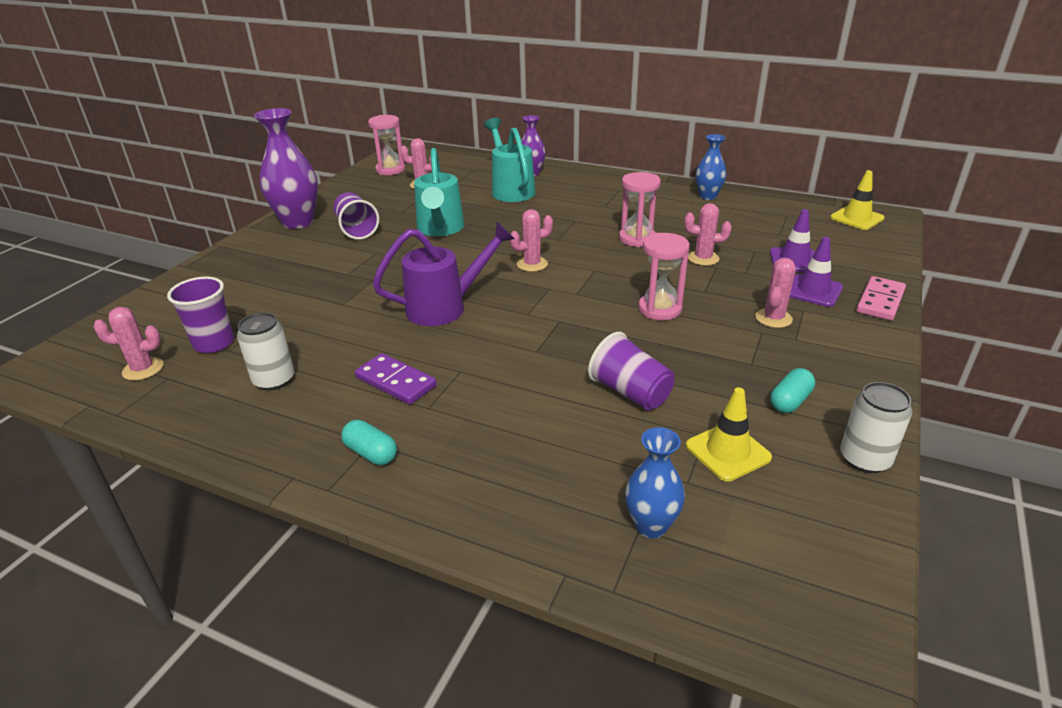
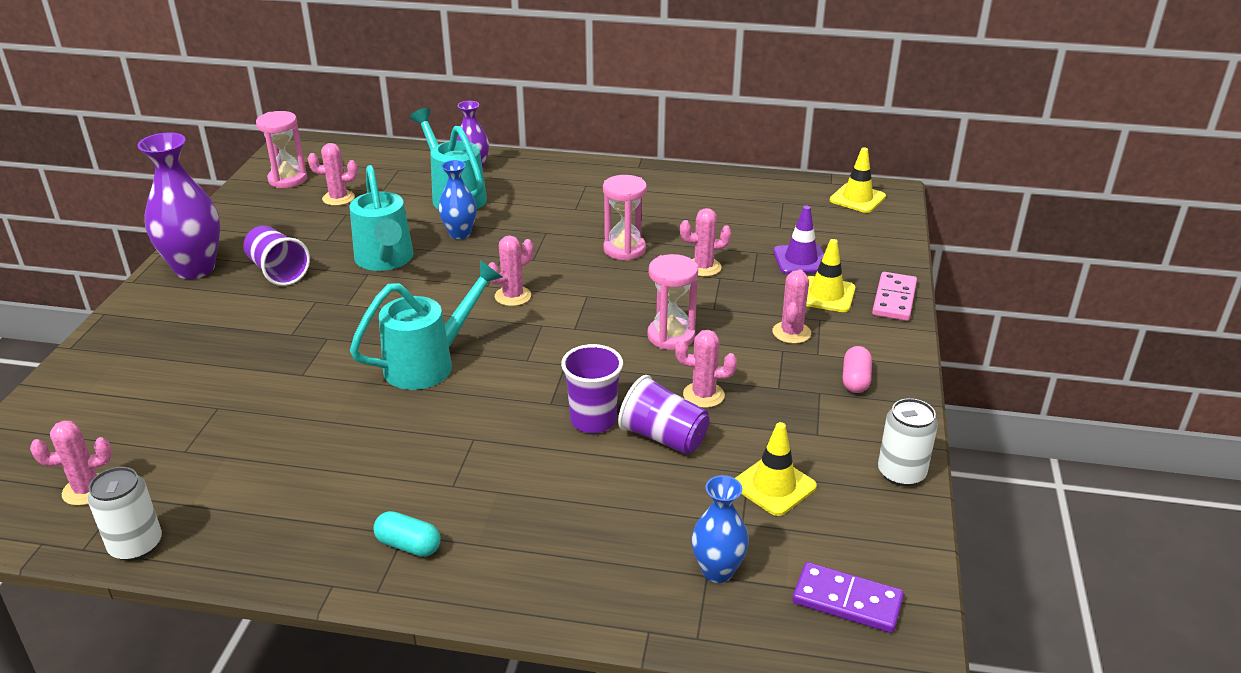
camera: 15 degrees left, 0 degrees up
(214, 343) = (162, 445): purple cup -> purple cup (593, 420)
(274, 380) = (260, 480): white can -> white can (136, 545)
(395, 382) = (404, 461): purple domino -> purple domino (847, 601)
(446, 307) = (430, 363): purple watering can -> turquoise watering can
(677, 361) = (703, 395): none -> pink cactus
(708, 196) = (691, 184): blue vase -> blue vase (460, 234)
(790, 401) = (823, 424): turquoise capsule -> none
(813, 291) = (826, 295): purple traffic cone -> yellow traffic cone
(829, 366) = (855, 380): none -> pink capsule

